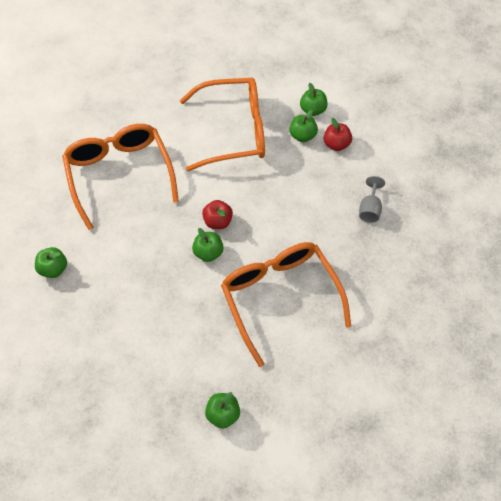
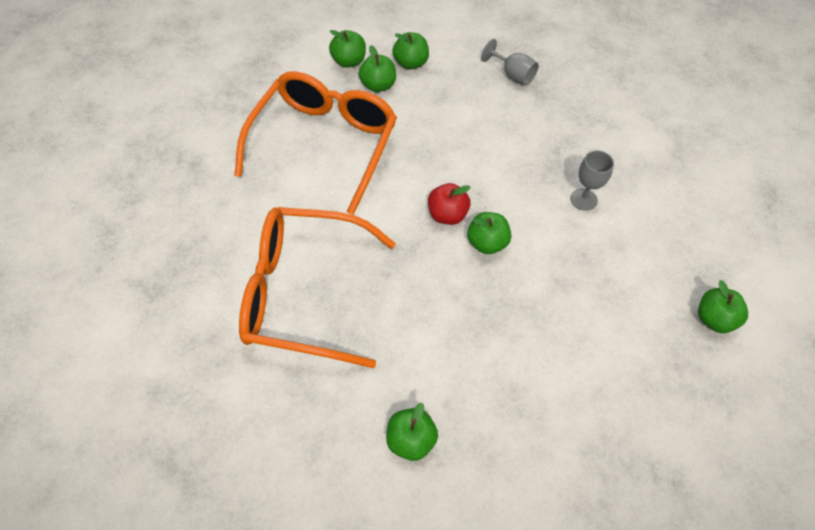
camera: 65 degrees left, 5 degrees down
(279, 296) = (583, 199): orange glasses -> grey goblet
(336, 144) = (410, 63): red apple -> green apple

